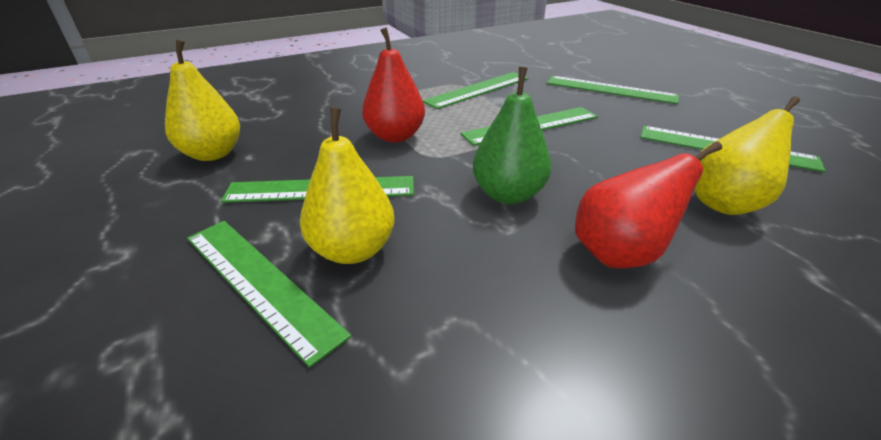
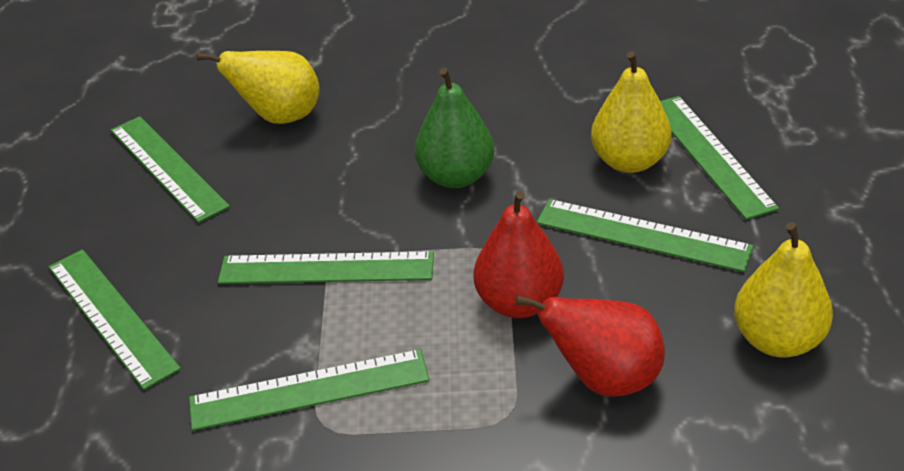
camera: 150 degrees left, 5 degrees up
(620, 253) = (422, 105): red pear -> red pear (604, 378)

